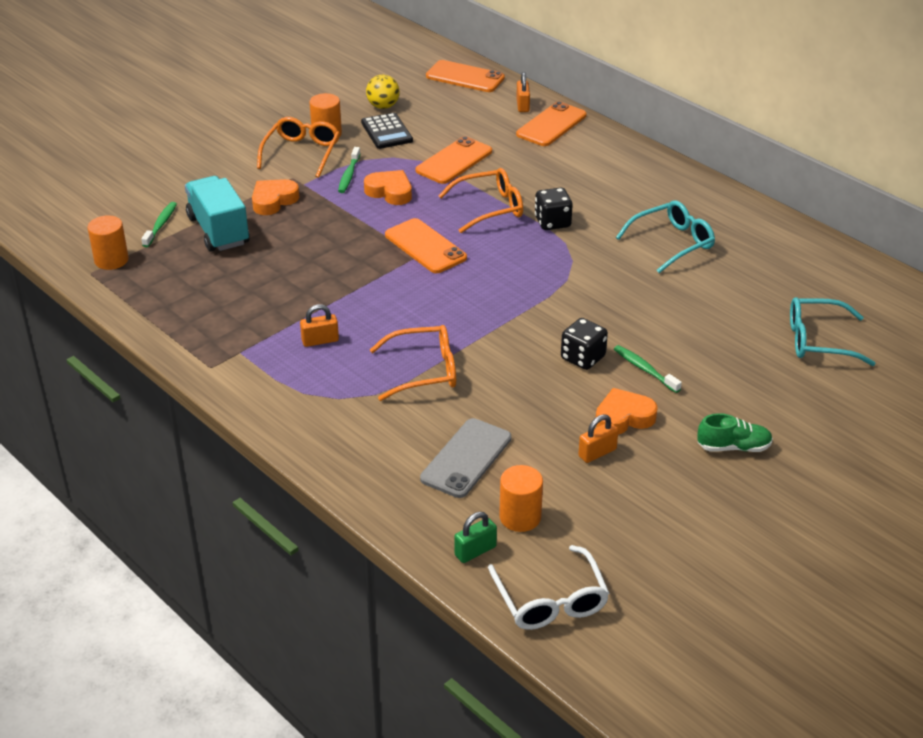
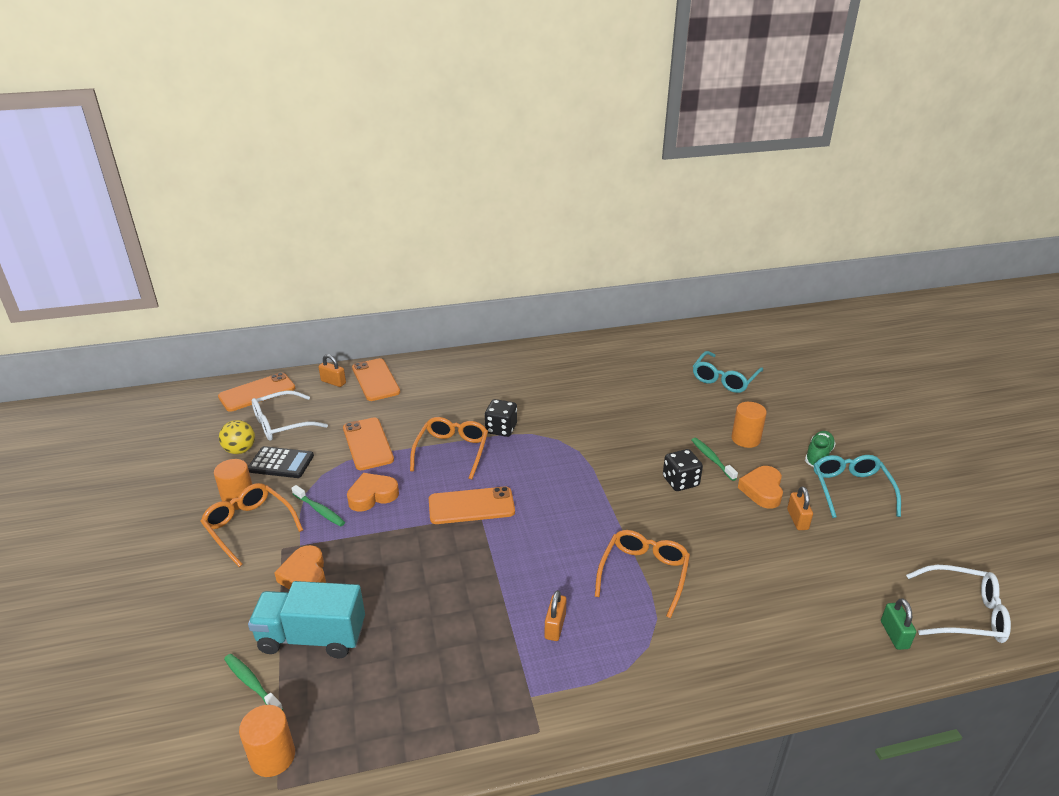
camera: 60 degrees left, 5 degrees down
(437, 108) = (282, 423): none -> white glasses
(466, 458) = (773, 594): grey phone -> none
(520, 517) = (859, 591): orange cylinder -> orange cylinder (745, 439)
(644, 369) = (712, 459): green toothbrush -> green toothbrush turned 75 degrees clockwise
(671, 243) = (575, 389): turquoise glasses -> turquoise glasses (851, 490)

